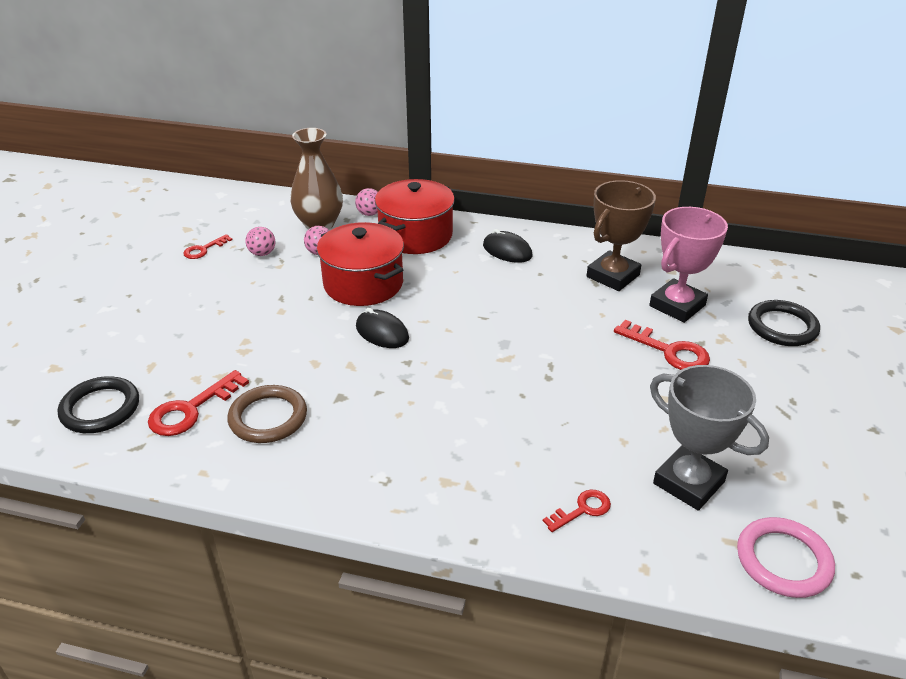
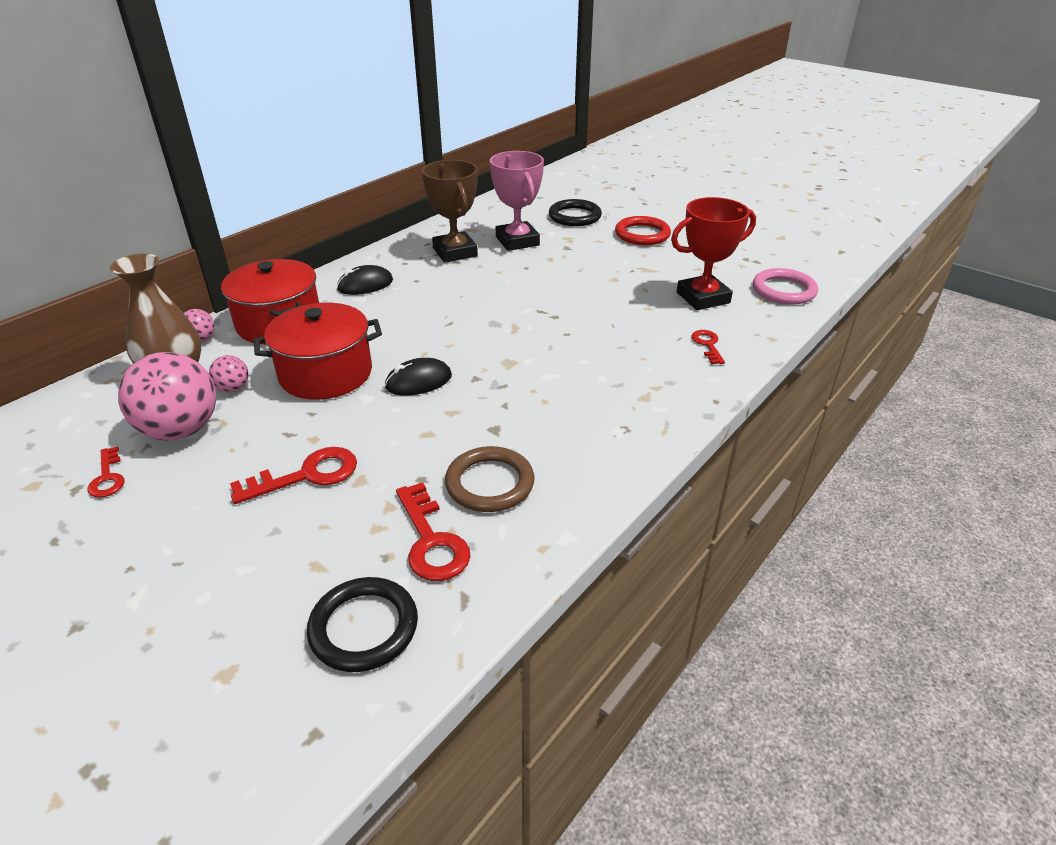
camera: 65 degrees left, 0 degrees up
(262, 253) = (181, 430): pink ball -> pink ball, size x2.19
(669, 351) = (565, 261): red key -> red key (307, 475)
(688, 482) = (703, 298): grey trophy -> red trophy
(798, 392) = (642, 234): none -> red ring

